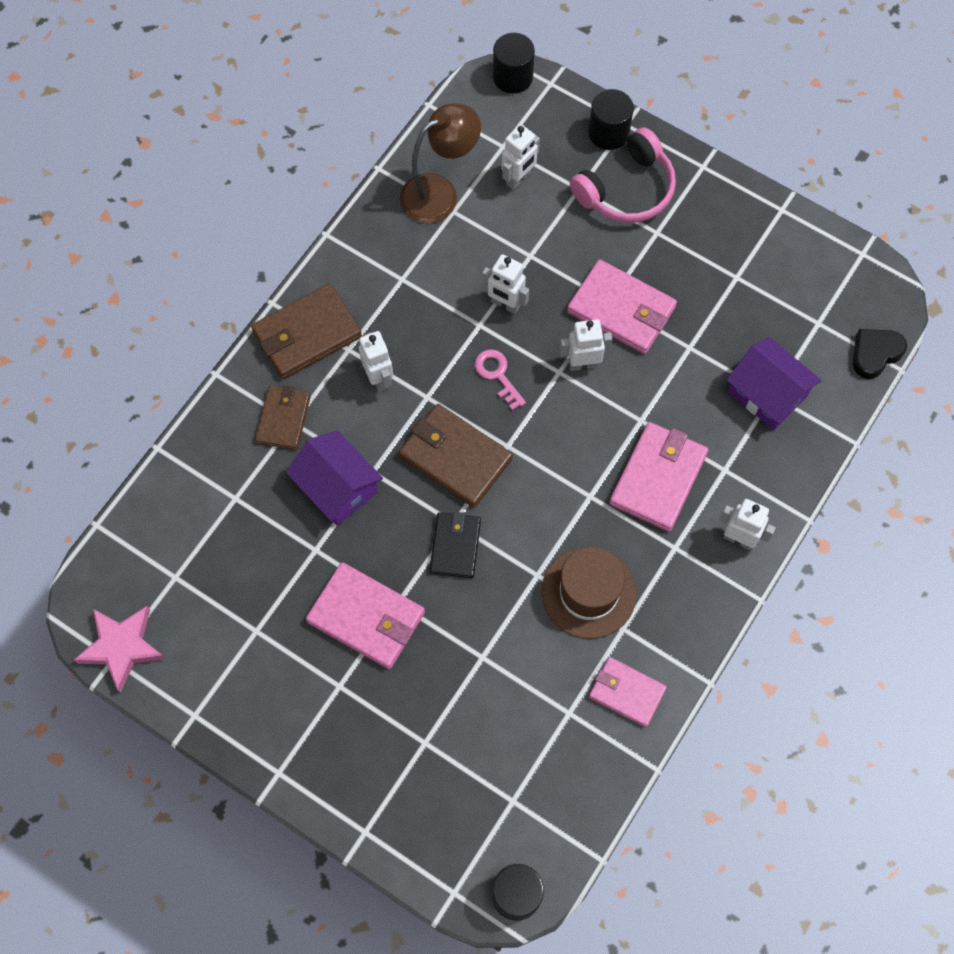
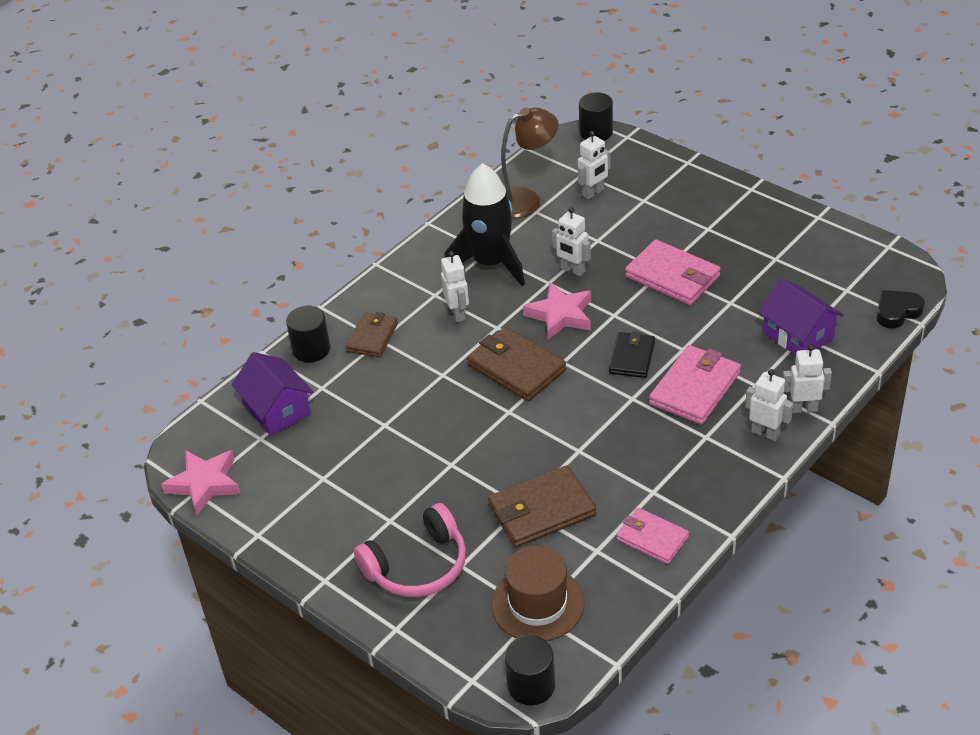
camera: 10 degrees right, 25 degrees down
(307, 334) = (401, 284): brown wallet -> brown wallet (541, 510)
(337, 487) = (410, 384): purple house -> purple house (277, 409)
(366, 617) = (422, 473): pink wallet -> none
(408, 297) = (490, 263): none -> black rocket
(455, 546) = (508, 427): black wallet -> black wallet (632, 357)
(498, 375) = (560, 315): pink key -> pink star
(583, 364) = (635, 310): white robot -> white robot (803, 408)
(588, 592) = (624, 465): brown hat -> brown hat (537, 604)
(608, 133) = (672, 167): black cylinder -> black cylinder (311, 349)
(626, 189) = (684, 201): pink headphones -> pink headphones (417, 566)

